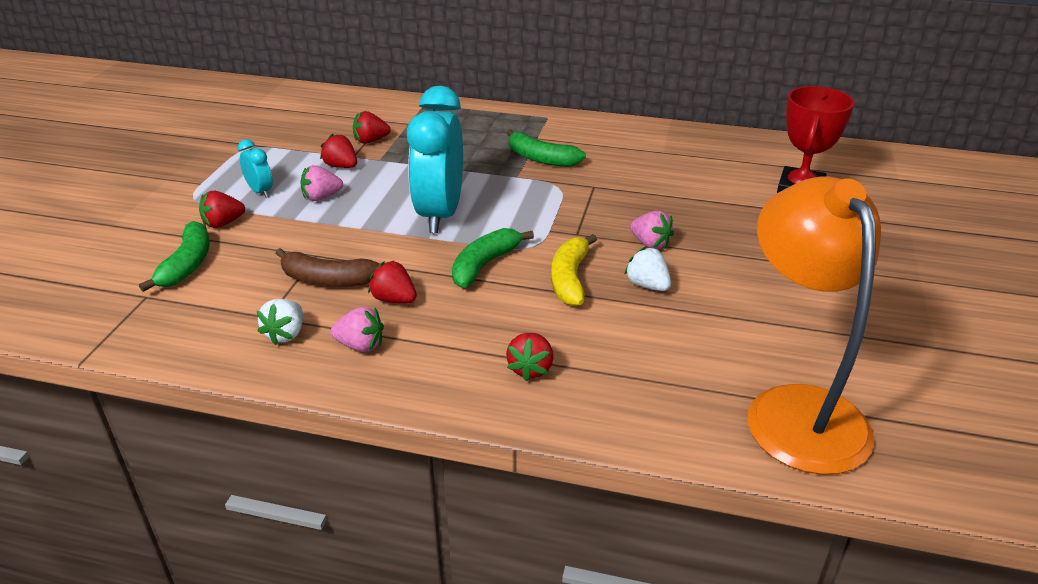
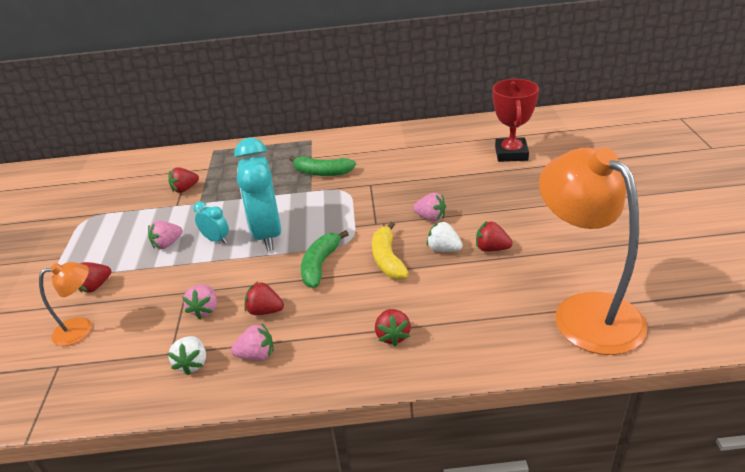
camera: 15 degrees left, 0 degrees up
(187, 264) = (81, 329): green banana -> orange lamp
(260, 191) = (114, 252): turquoise clock -> turquoise clock (216, 239)
(328, 280) = (205, 310): brown banana -> pink strawberry
(341, 166) = (171, 215): red strawberry -> red strawberry (491, 249)

